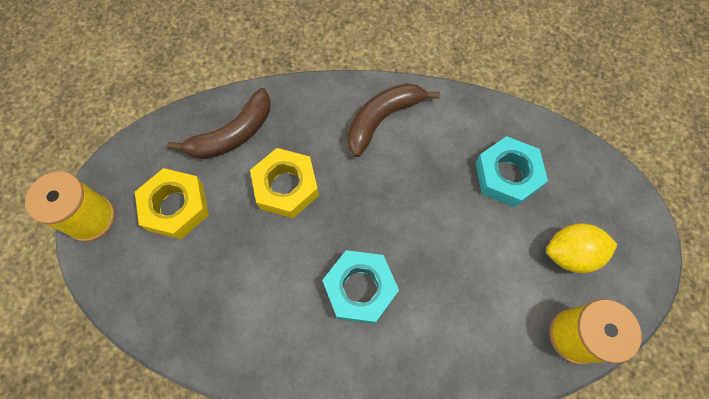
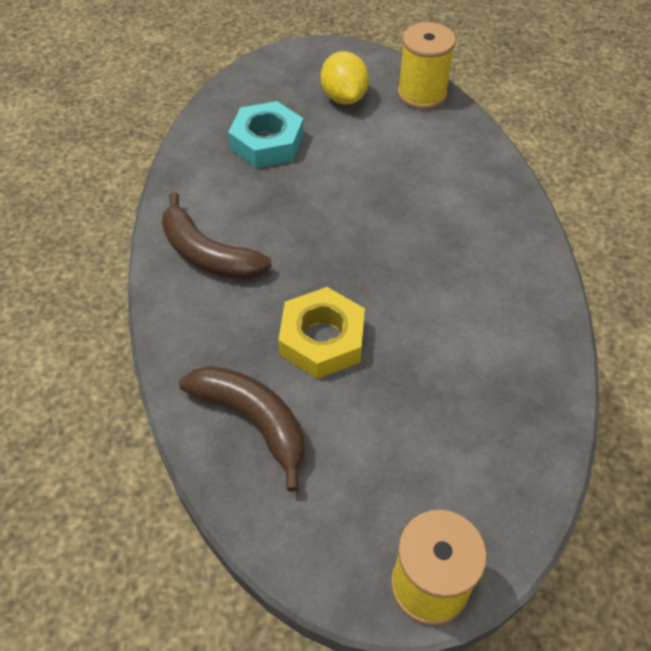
camera: 100 degrees left, 15 degrees down
(176, 207) = (381, 466): yellow nut -> none
(360, 288) = (430, 248): turquoise nut -> none

